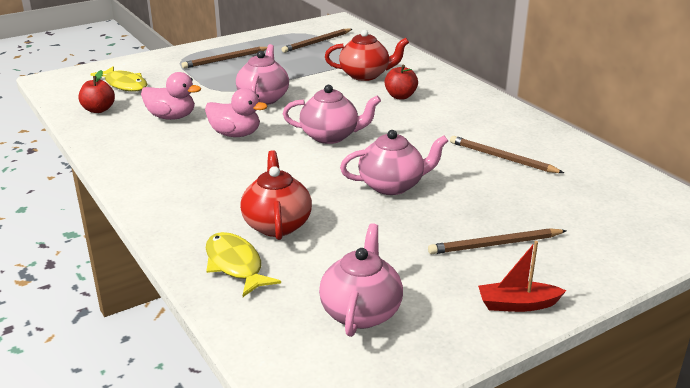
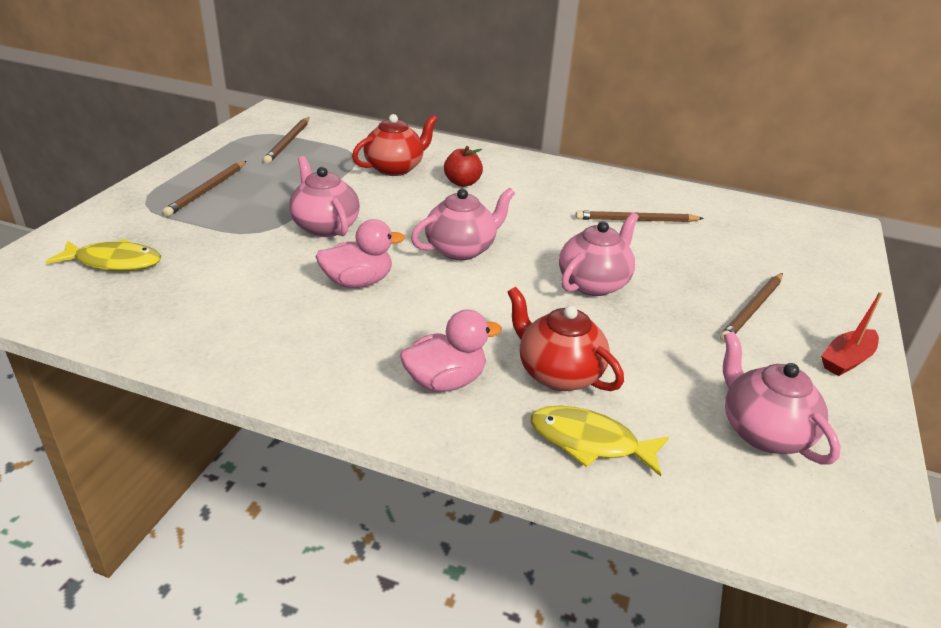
camera: 40 degrees left, 5 degrees up
(98, 110) = (127, 309): red apple -> none
(171, 117) = (247, 286): pink duck -> pink duck (445, 381)

